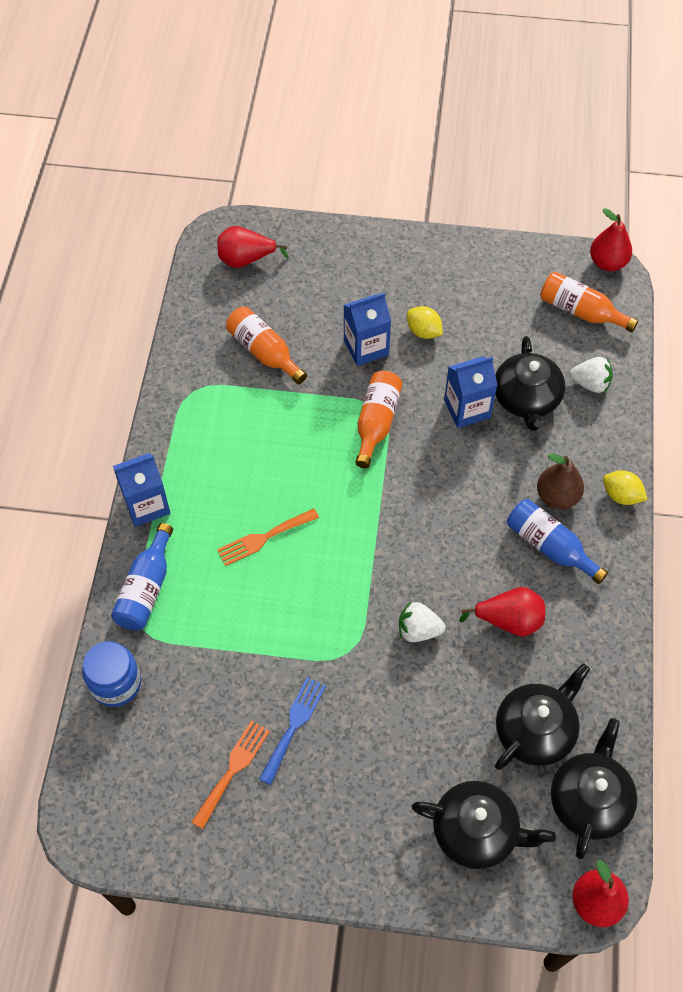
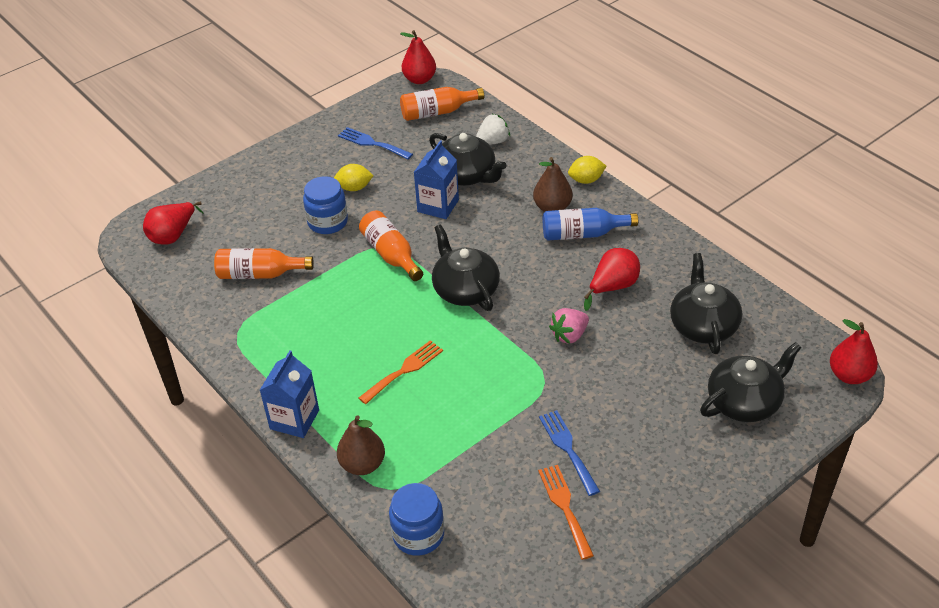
camera: 45 degrees left, 15 degrees down
(146, 588) = (362, 464): blue bottle -> brown pear
(263, 538) = (404, 370): orange fork -> orange fork turned 150 degrees counterclockwise
(366, 347) = (328, 222): blue carton -> blue jar
(418, 630) = (569, 335): white strawberry -> pink strawberry
(489, 298) = (372, 143): none -> blue fork
(589, 800) = (777, 332): black teapot -> black teapot (465, 289)

